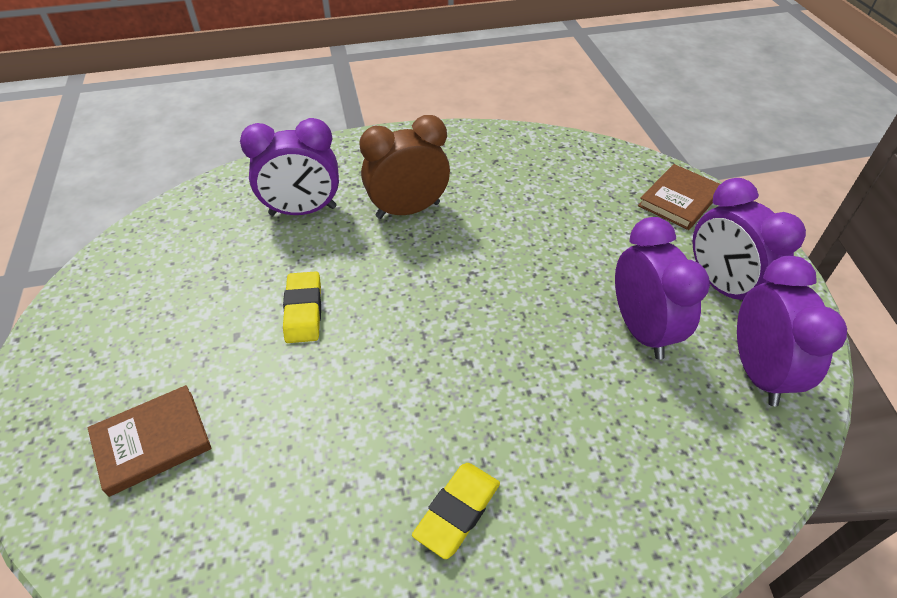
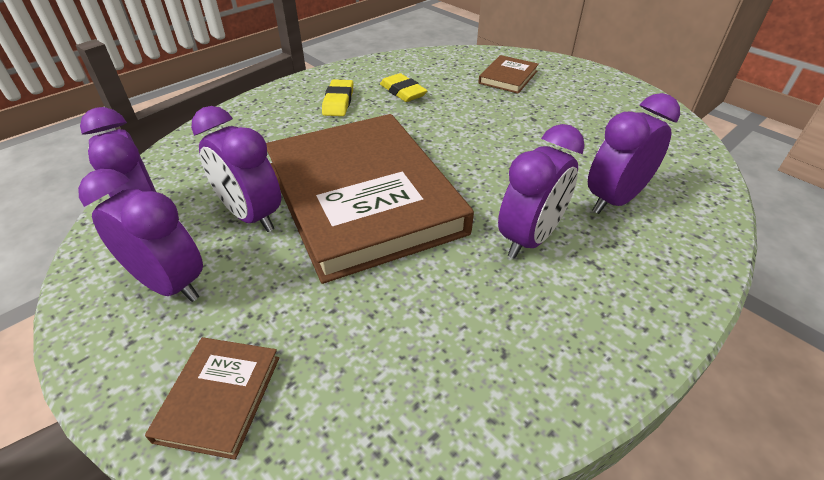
camera: 150 degrees right, 5 degrees down
(303, 311) = (512, 141): yellow eraser -> yellow eraser (403, 92)
(408, 210) = (529, 238): brown clock -> purple clock
(519, 305) = (363, 197): none -> brown book

